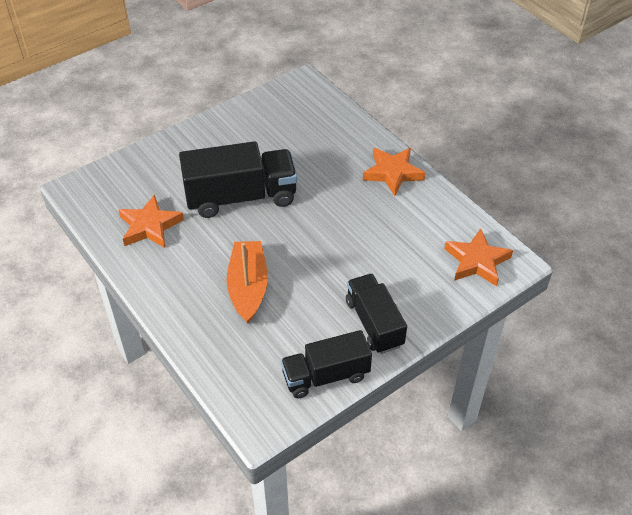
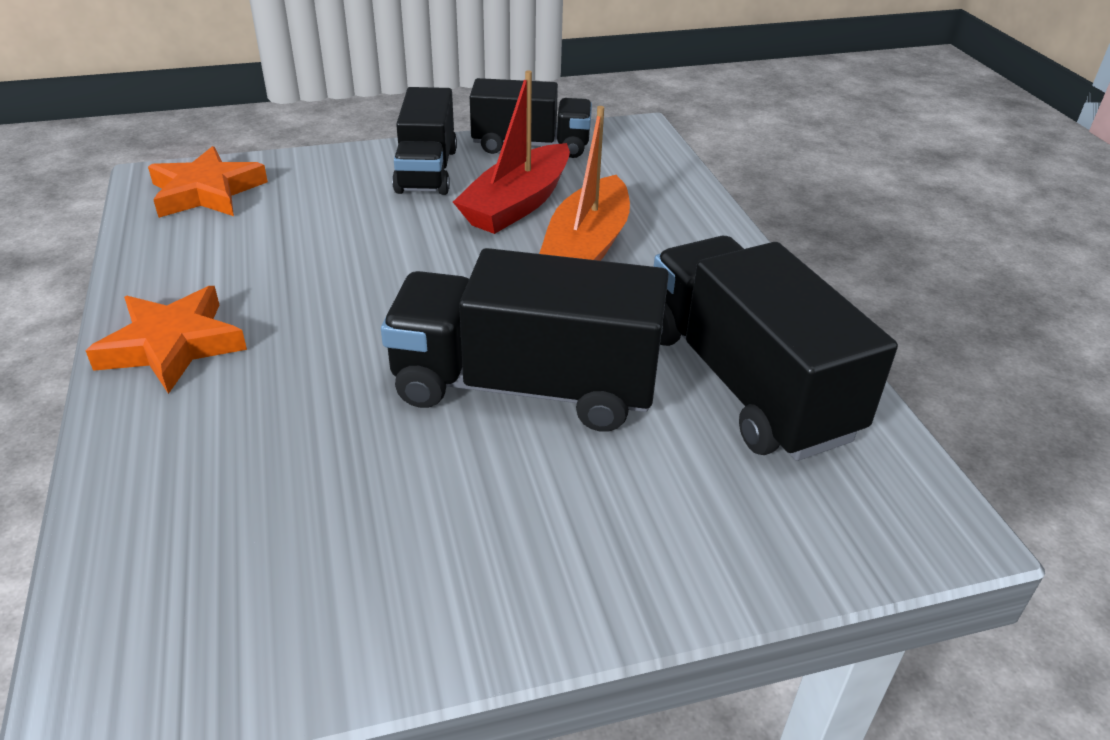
camera: 160 degrees left, 10 degrees down
(149, 226) = (746, 383): orange star -> black truck
(302, 309) = (517, 204): none -> red boat

